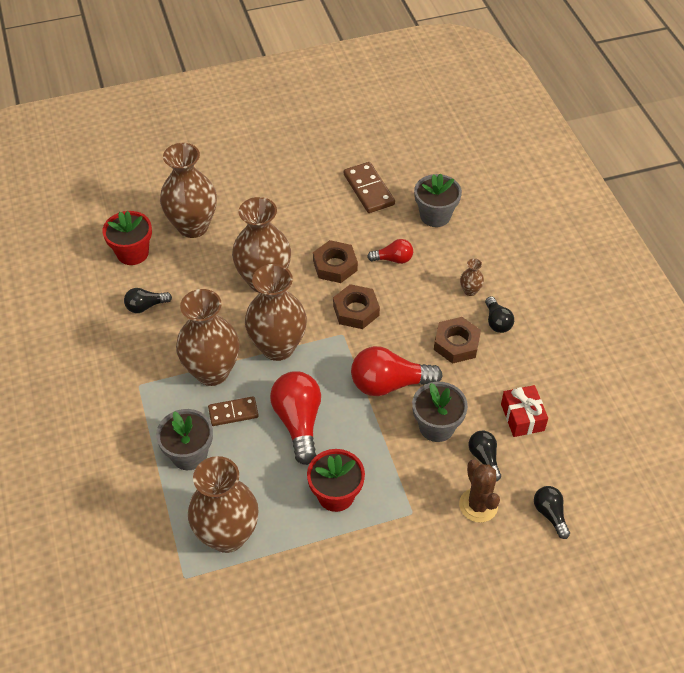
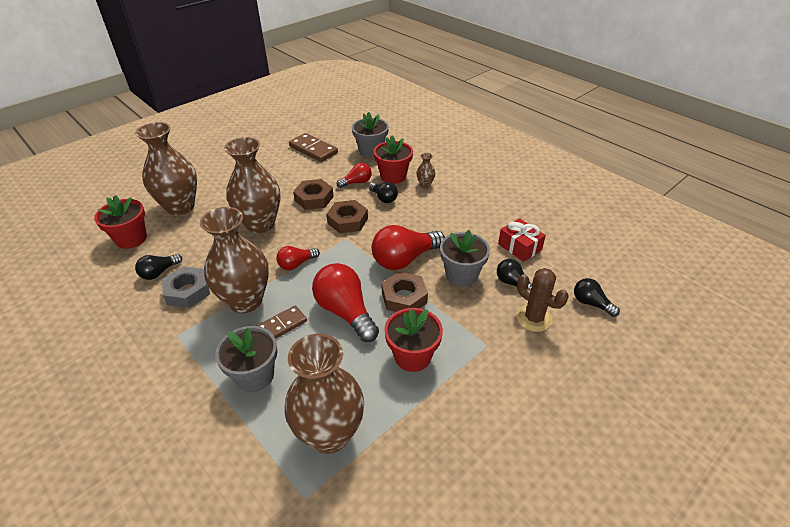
camera: 25 degrees left, 10 degrees down
(164, 339) = (187, 291): none -> grey nut
(278, 347) = (296, 264): brown vase -> red light bulb
(440, 265) = (393, 176): none -> red flower pot
(456, 344) = (438, 218): brown nut -> brown nut (404, 297)
(497, 322) = (457, 196): black light bulb -> black light bulb (383, 198)

